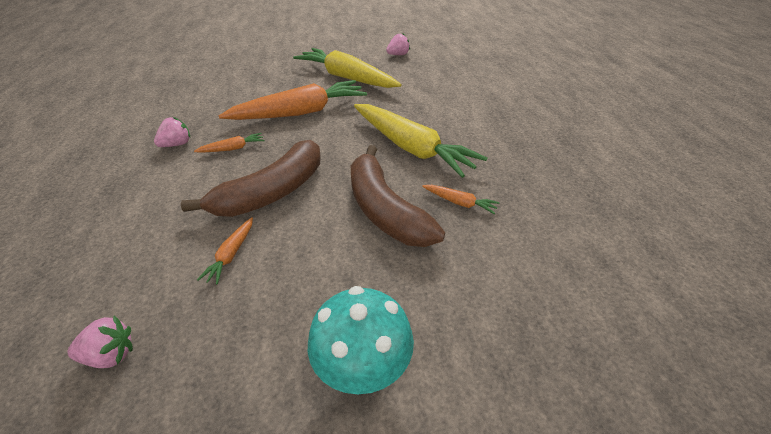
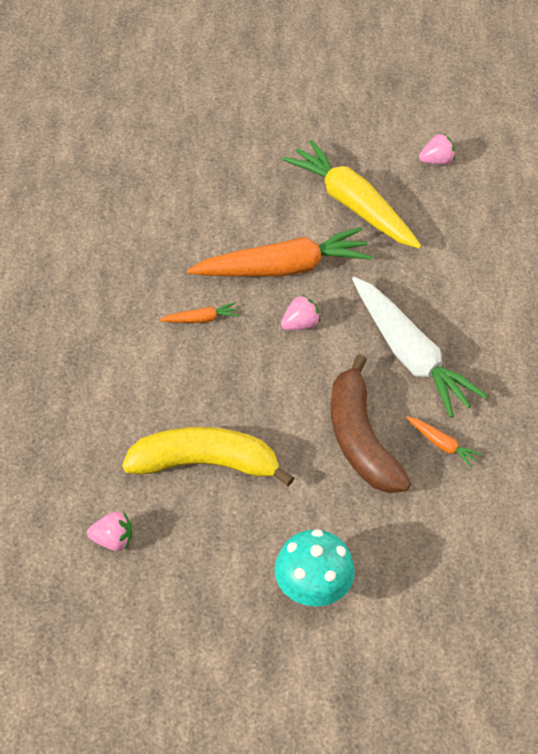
camera: 10 degrees right, 10 degrees up
(177, 144) = (136, 301): pink strawberry -> pink strawberry (300, 324)
(231, 254) = (204, 464): orange carrot -> yellow banana
(272, 192) = (245, 393): brown banana -> none
(411, 148) = (410, 355): yellow carrot -> white carrot

